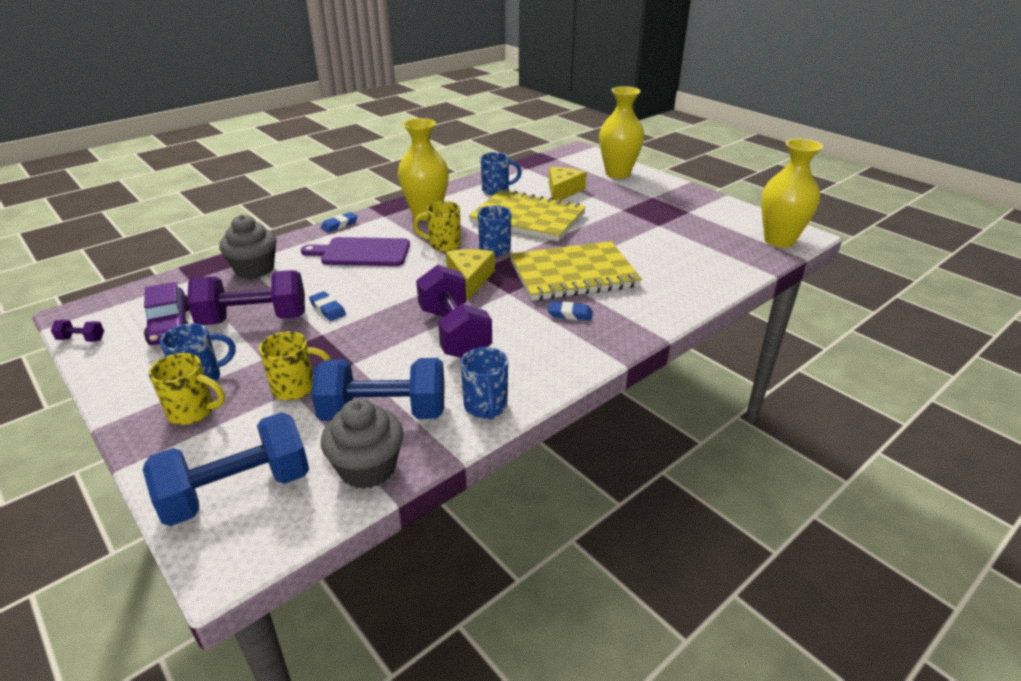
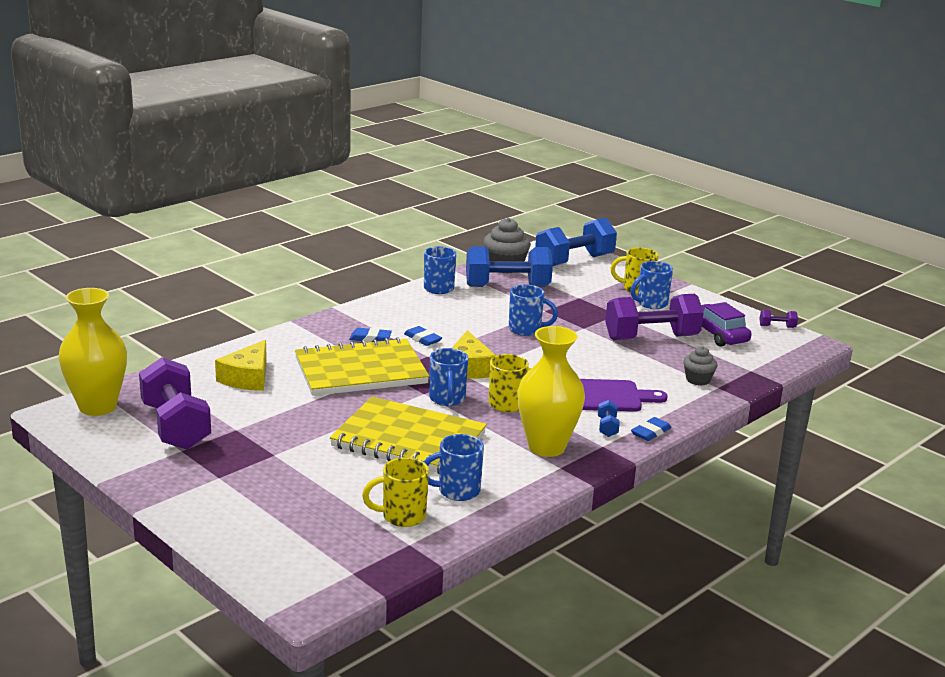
camera: 175 degrees right, 10 degrees down
(254, 269) = (698, 380): grey cupcake -> grey cupcake, size x0.60
(295, 388) = (577, 298): yellow mug -> yellow mug (402, 516)
(327, 309) = (593, 345): blue eraser -> blue eraser (422, 339)
(371, 228) = (607, 427): none -> blue dumbbell
(392, 329) = (526, 330): none -> blue mug
(454, 333) = (472, 326): purple dumbbell -> purple dumbbell (175, 426)
(562, 191) = (354, 489): yellow cheese -> yellow cheese (248, 378)
(617, 173) = (252, 529): yellow vase -> none

